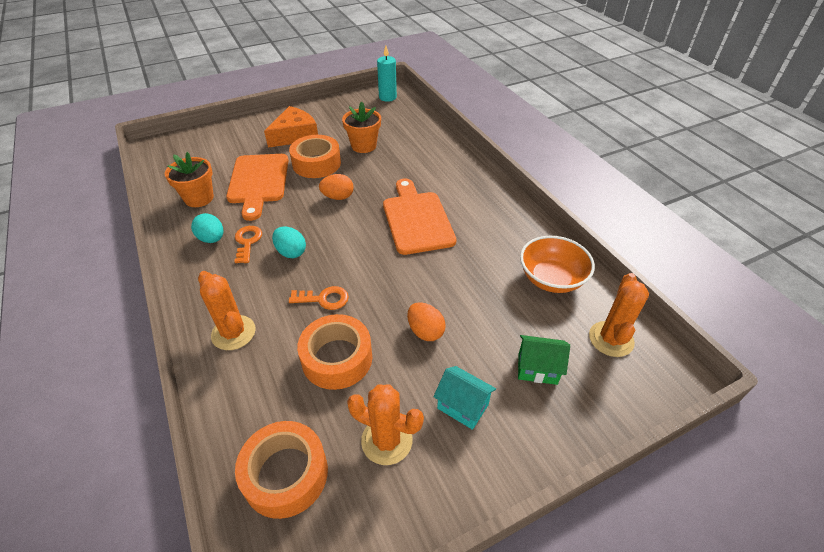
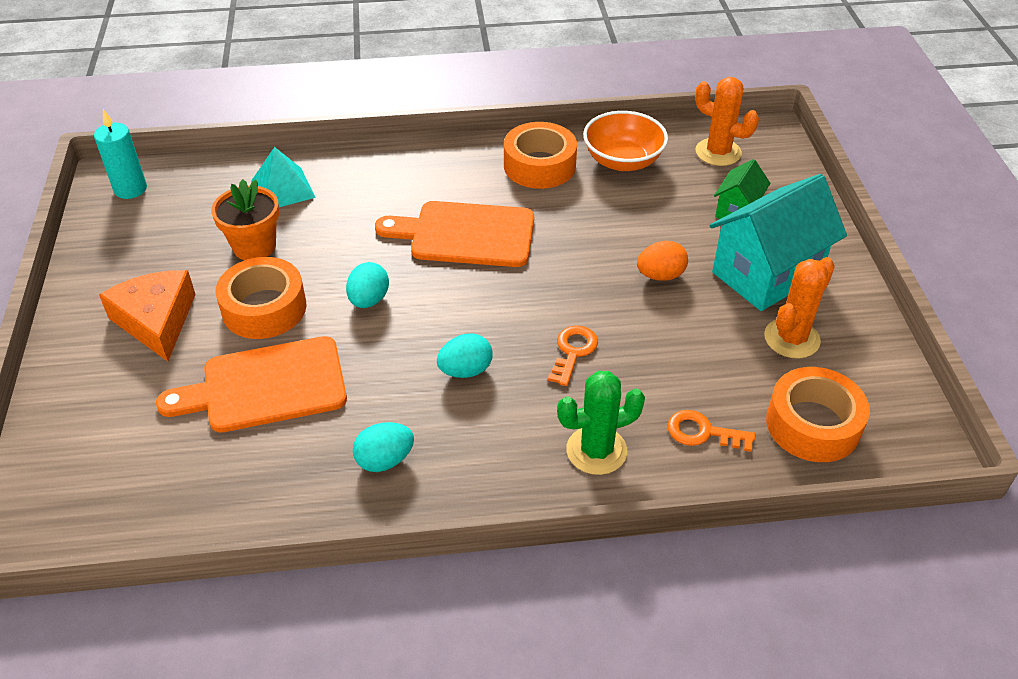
camera: 70 degrees left, 0 degrees up
(199, 198) = (261, 471): orange flower pot -> none
(233, 333) = (596, 450): orange cactus -> green cactus
(247, 242) = (416, 417): orange key -> orange key (702, 432)
(258, 182) = (266, 386): orange cutting board -> orange cutting board turned 150 degrees clockwise
(337, 358) = (673, 357): orange tape -> orange tape (539, 165)
(338, 197) = (369, 300): orange egg -> turquoise egg
(417, 140) = (283, 189): none -> turquoise pyramid
(462, 406) = (766, 274): turquoise house -> turquoise house, size x1.98

